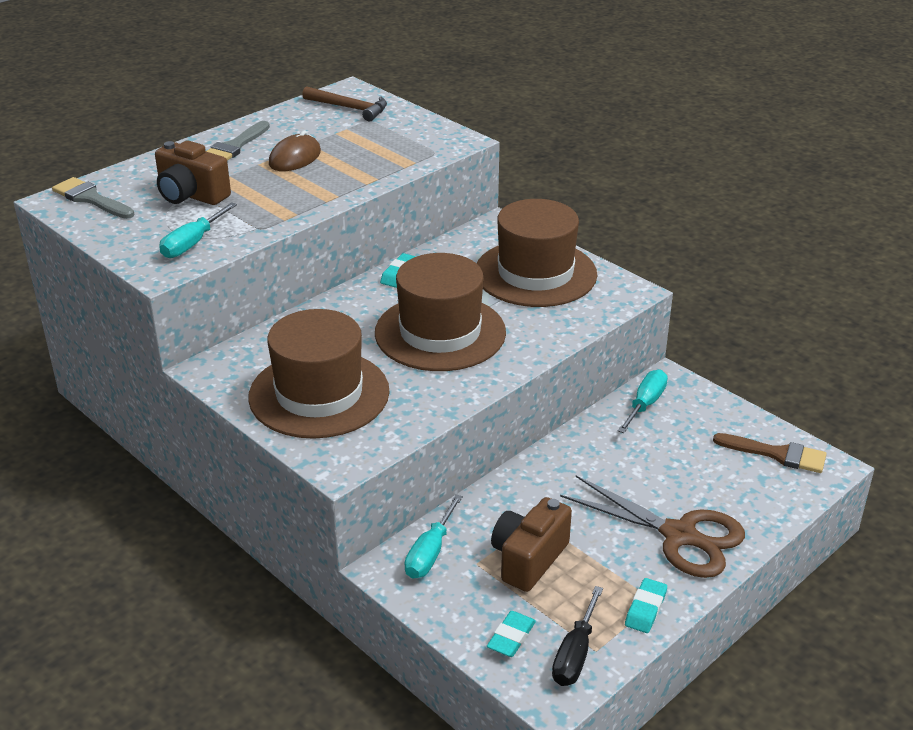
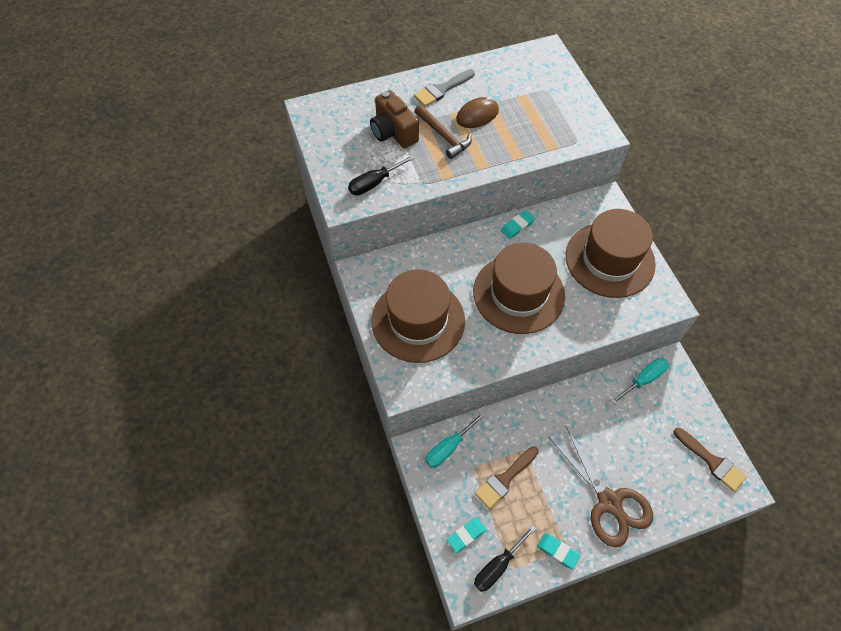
camera: 25 degrees right, 25 degrees up
(91, 199) = (330, 114): grey brush -> none
(192, 243) = (374, 183): turquoise screwdriver -> black screwdriver
(349, 108) = (538, 71): brown hammer -> brown hammer (443, 136)
(528, 559) = (505, 479): brown camera -> brown brush
(645, 609) = (557, 551): turquoise eraser -> turquoise eraser turned 75 degrees clockwise

